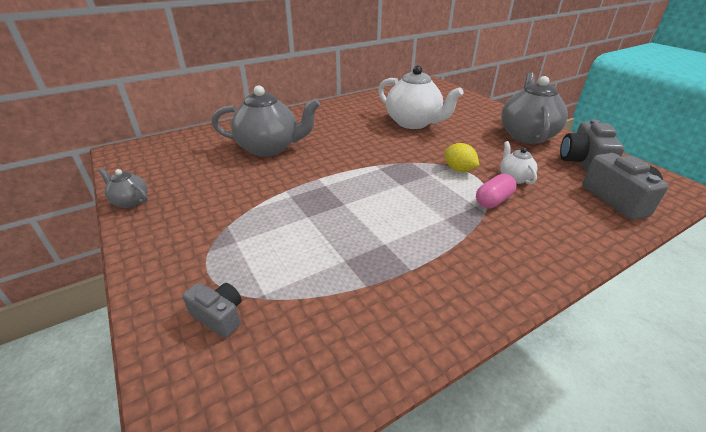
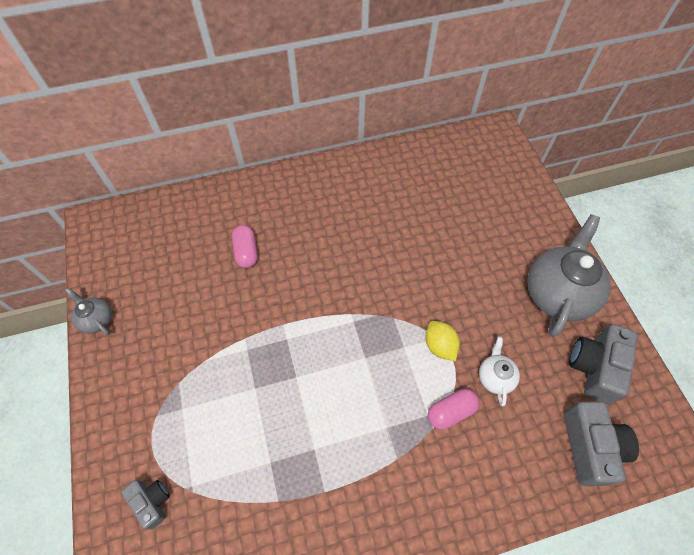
camera: 15 degrees right, 25 degrees up
(269, 148) = (246, 252): grey teapot -> pink capsule
(413, 123) = (429, 232): white teapot -> none

